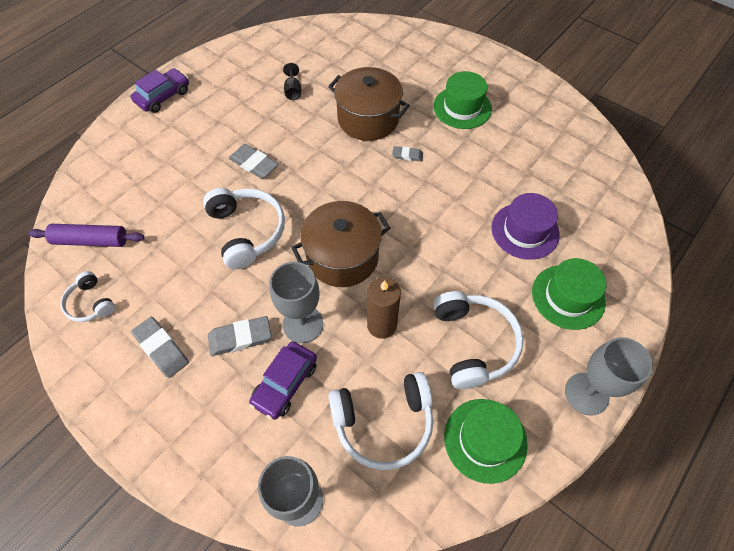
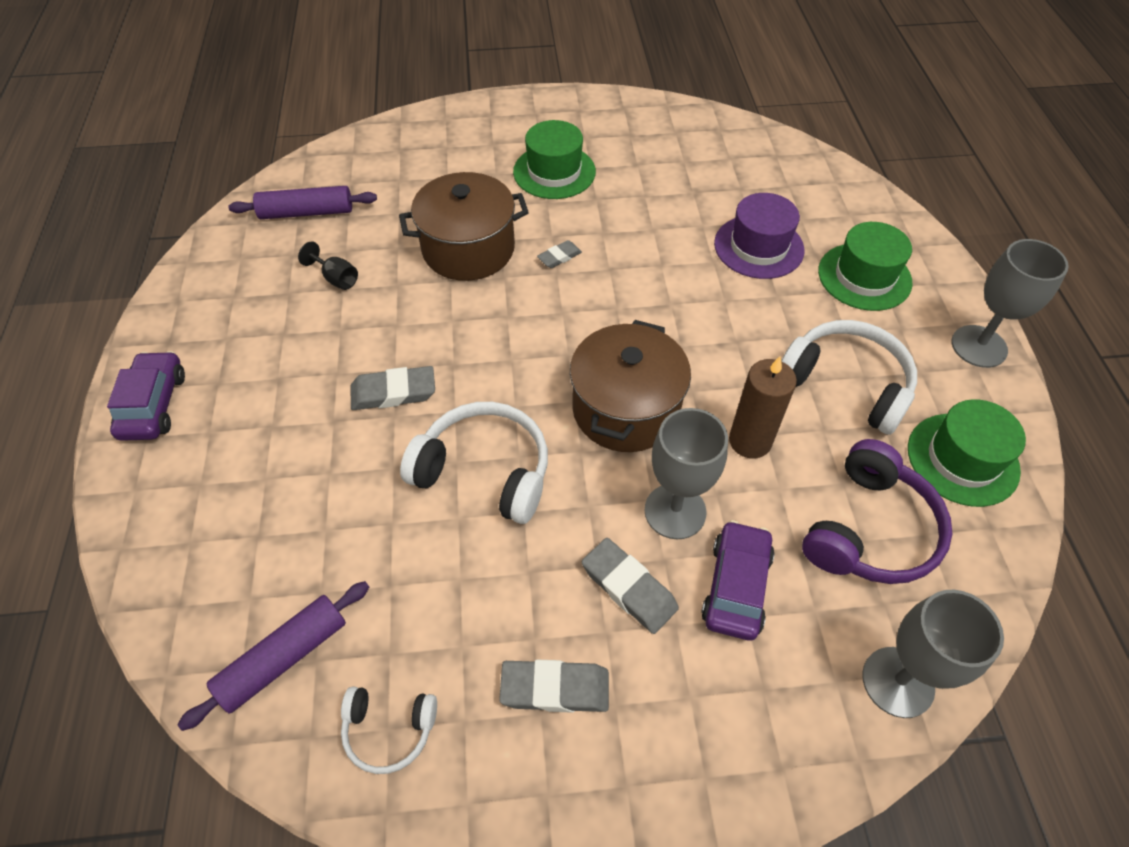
camera: 45 degrees left, 5 degrees down
(240, 338) = (629, 588): grey eraser -> grey eraser turned 75 degrees counterclockwise
(285, 383) = (736, 586): purple car -> purple car turned 150 degrees counterclockwise
(318, 49) = (306, 212): none -> purple rolling pin
(383, 422) = (869, 529): white headphones -> purple headphones

